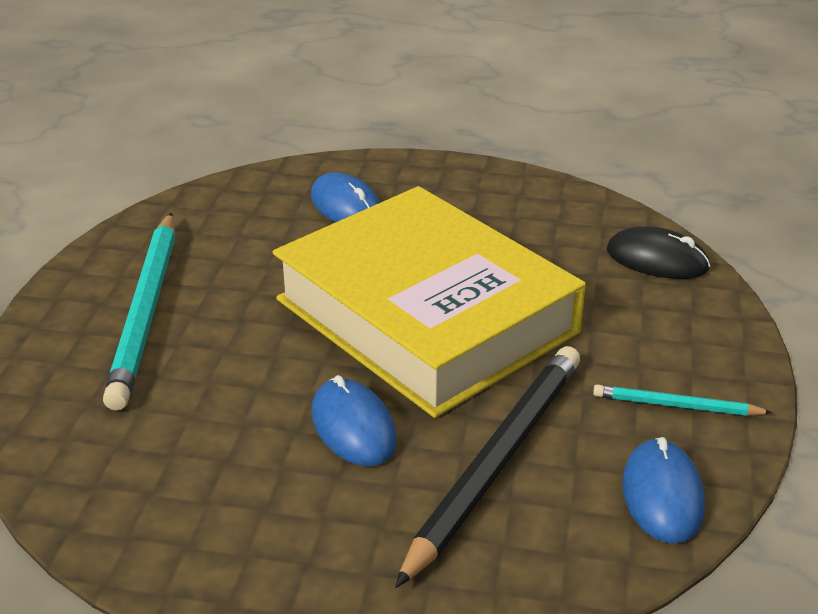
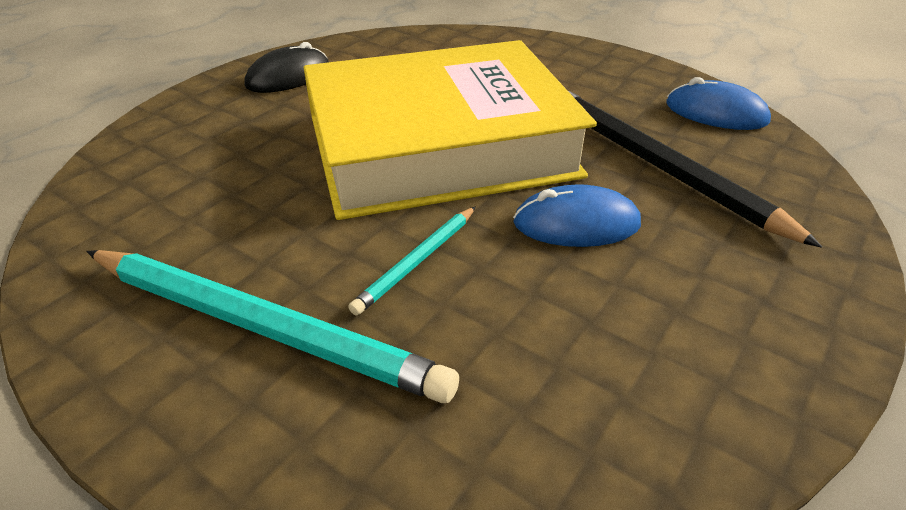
camera: 65 degrees left, 5 degrees up
(346, 206) = (221, 141): blue mouse -> none
(657, 259) = (453, 41): black mouse -> black mouse (288, 77)
(677, 405) = (622, 82): turquoise pencil -> turquoise pencil (417, 261)

